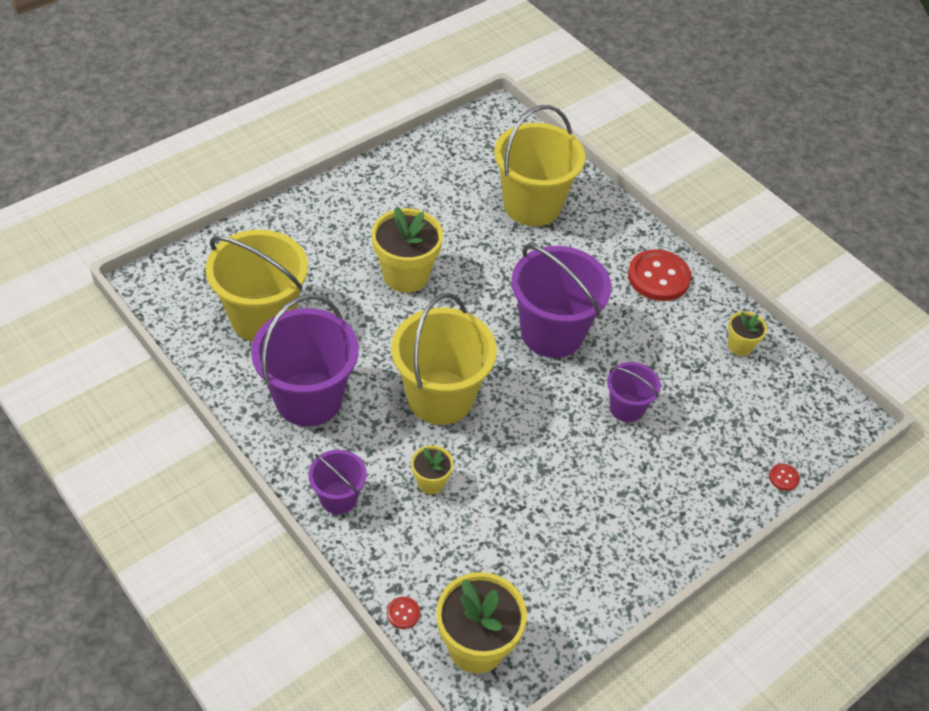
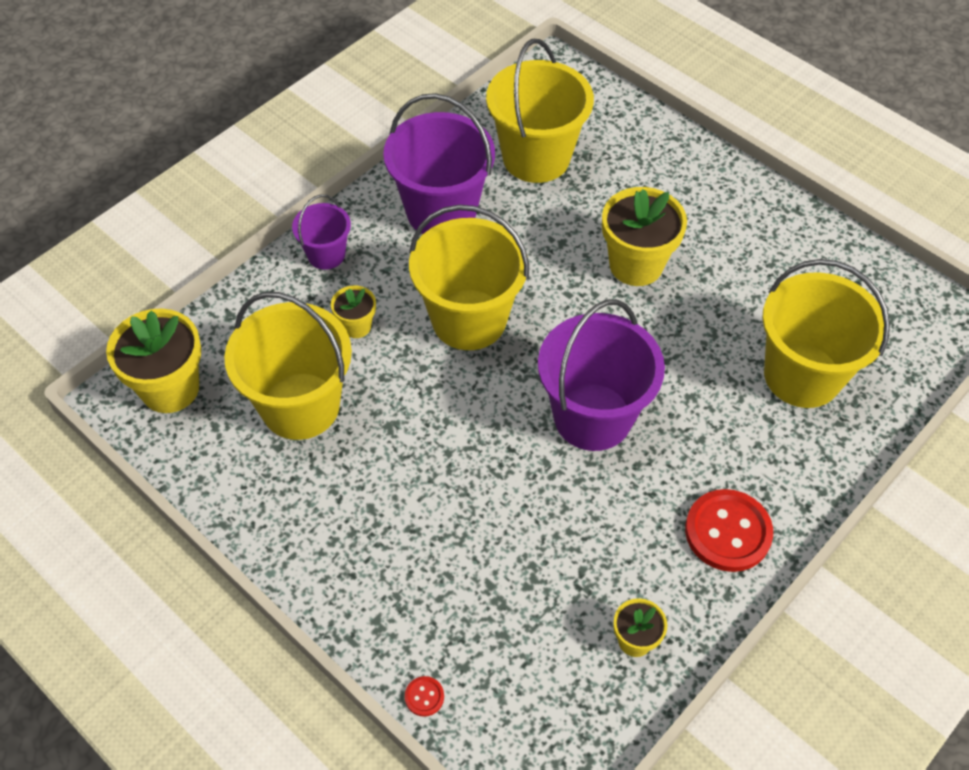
camera: 85 degrees right, 5 degrees up
(403, 613) = (202, 325): red button -> none
(512, 536) = (300, 406): none -> yellow bucket
(626, 408) = (496, 506): purple bucket -> none

